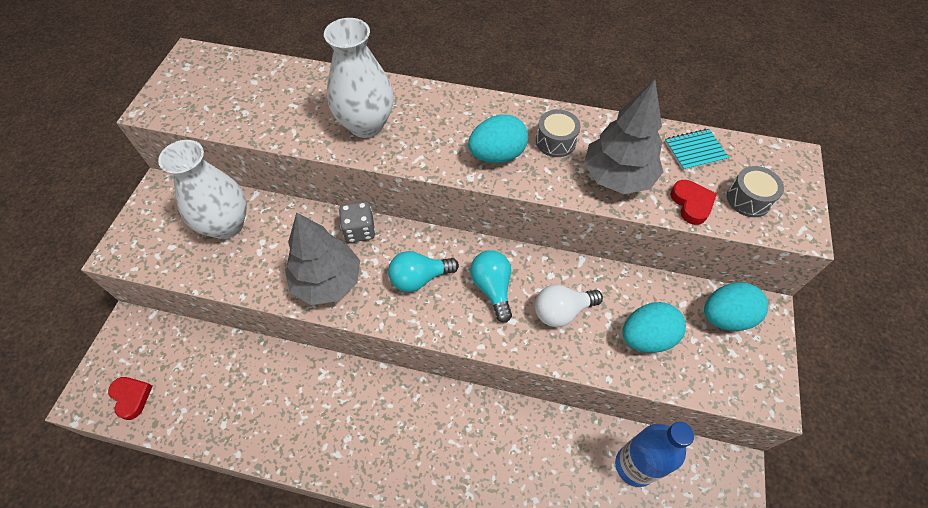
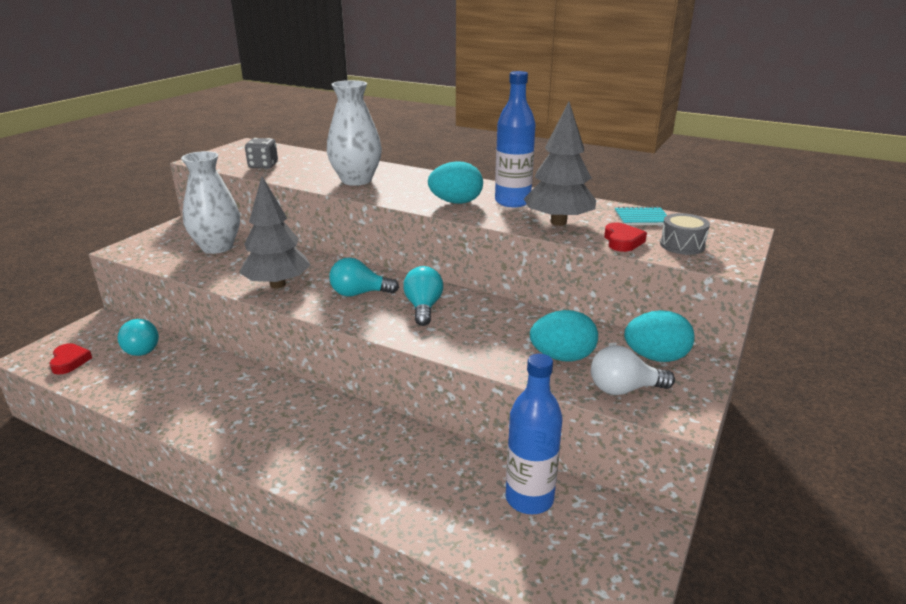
camera: 15 degrees right, 30 degrees down
(199, 357) = (143, 348): none -> turquoise light bulb
(359, 230) = (324, 263): grey dice -> grey dice (263, 166)
(555, 141) = (512, 202): grey drum -> blue bottle
(561, 311) = (483, 330): white light bulb -> white light bulb (623, 389)

